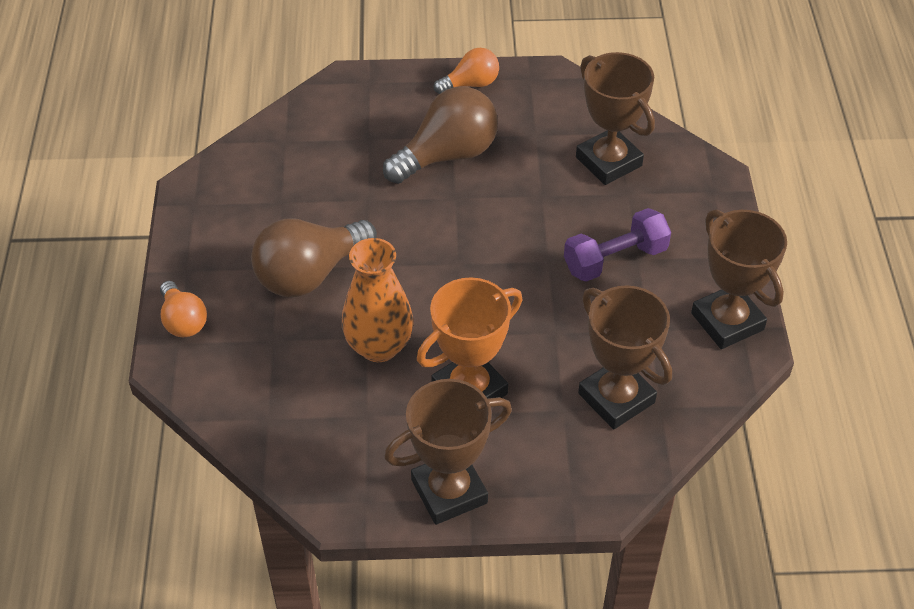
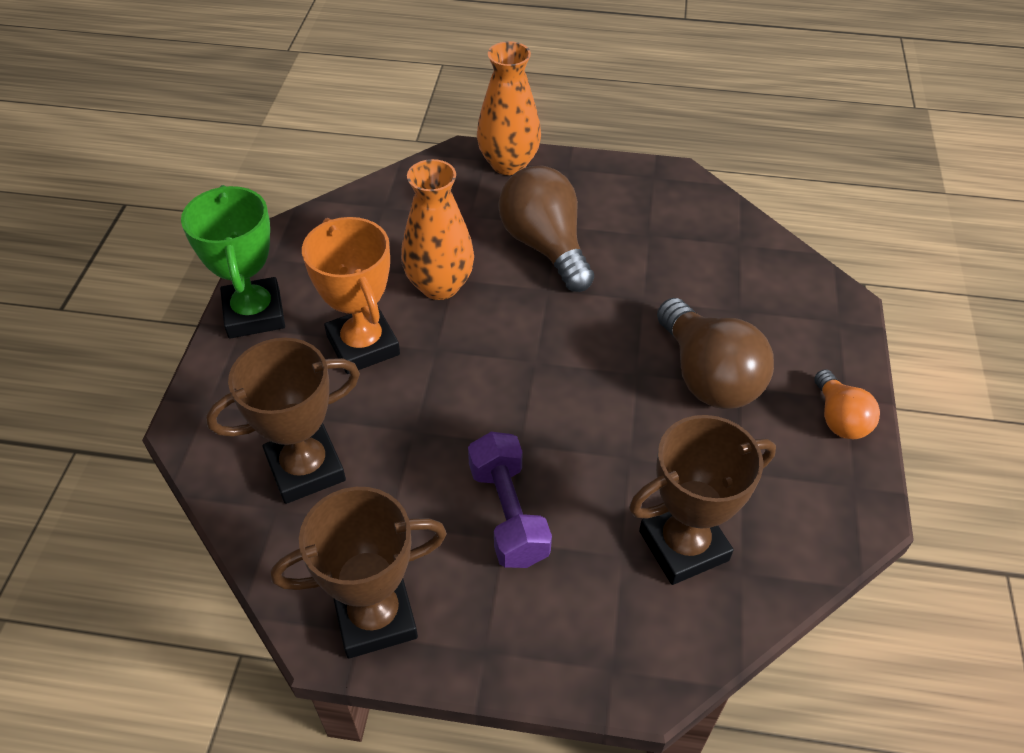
camera: 100 degrees right, 0 degrees up
(183, 321) = (508, 164): orange light bulb -> orange vase
(449, 491) = (254, 314): brown trophy -> green trophy

